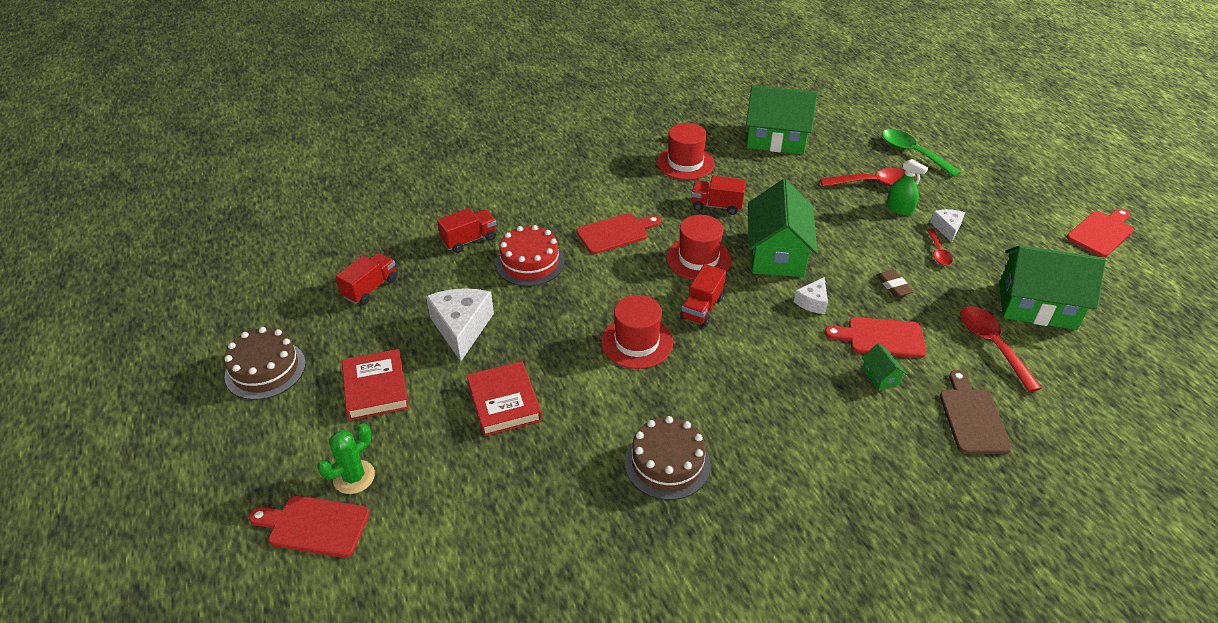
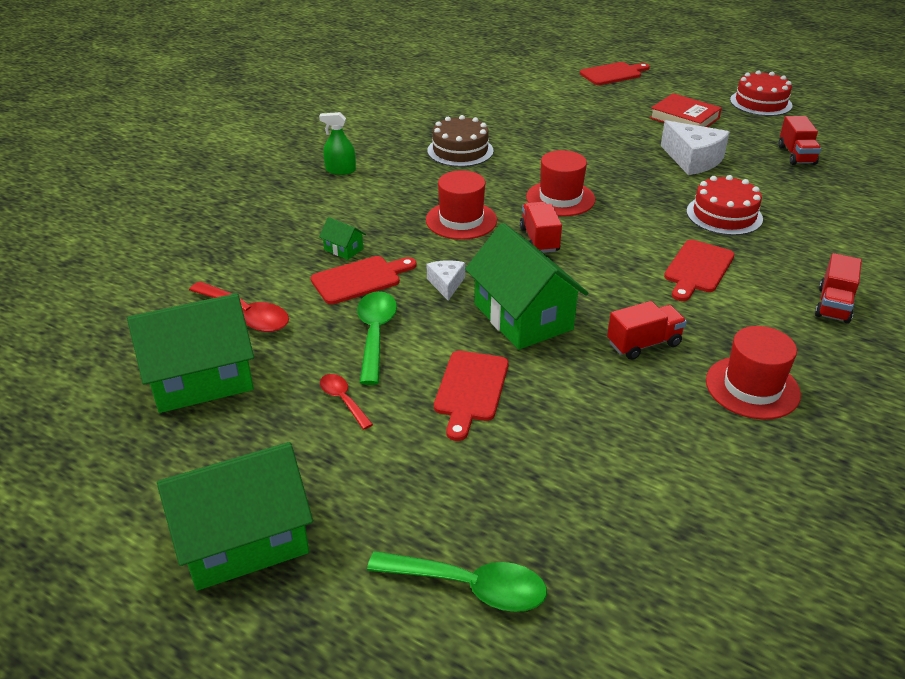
camera: 145 degrees right, 5 degrees down
(265, 369) = (760, 103): brown cake -> red cake
(354, 477) = (626, 90): green cactus -> none
(469, 240) = (800, 210): red truck -> red truck (833, 305)
(504, 402) = (599, 139): red book -> none
(698, 259) = (592, 278): red hat -> red hat (461, 220)
(776, 139) = (696, 498): green house -> green house (244, 539)
(873, 183) = (489, 478): red spoon -> none
(893, 286) = (375, 334): brown eraser -> green spoon
(899, 209) = (426, 447): green spray bottle -> green spray bottle (340, 170)
(947, 228) = (346, 444): white cheese -> none
(972, 417) = (250, 250): brown cutting board -> none
(1101, 233) = (105, 548): red cutting board -> red cutting board (470, 390)

